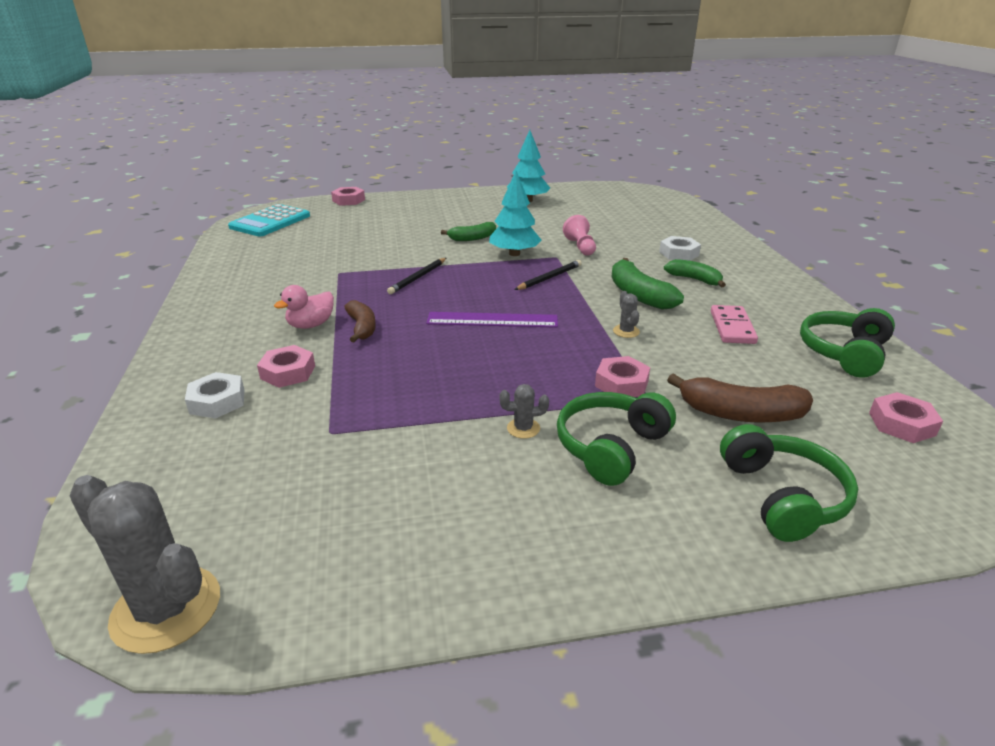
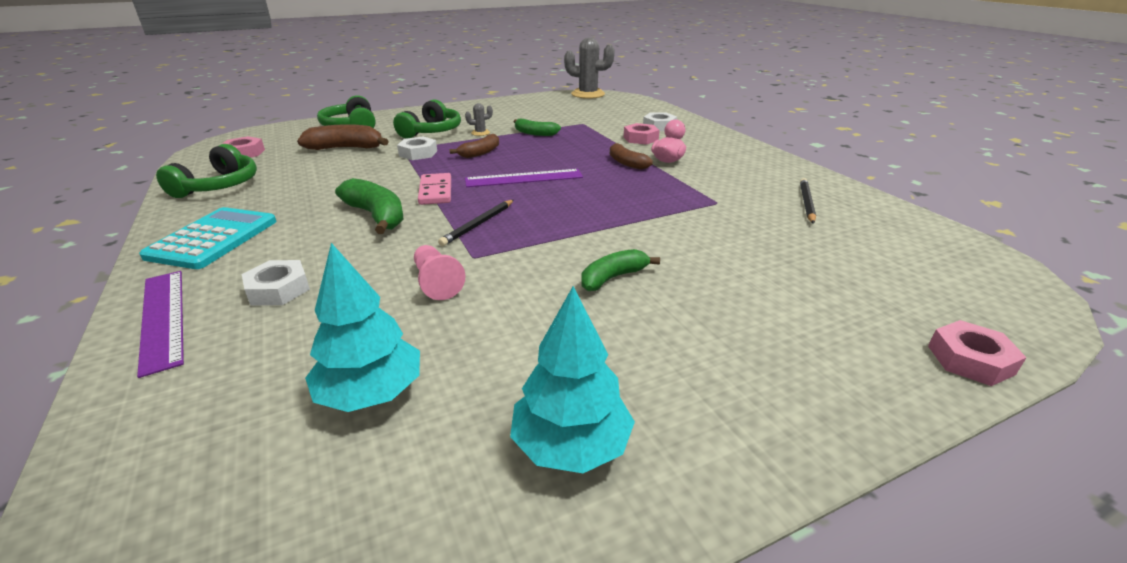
camera: 165 degrees right, 0 degrees up
(270, 222) = (961, 269): turquoise calculator -> turquoise calculator (213, 239)
(418, 277) = (627, 207): black pencil -> black pencil (806, 203)
(514, 254) = (534, 255): turquoise tree -> turquoise tree (371, 393)
(532, 372) = (480, 153): none -> brown banana
(621, 383) = (418, 153): pink nut -> white nut
(626, 331) = (404, 182): grey cactus -> none
(694, 279) = (293, 244): green banana -> green banana (535, 133)
(732, 327) = (300, 195): pink domino -> pink domino (436, 191)
(734, 248) = (163, 318): none -> purple ruler

